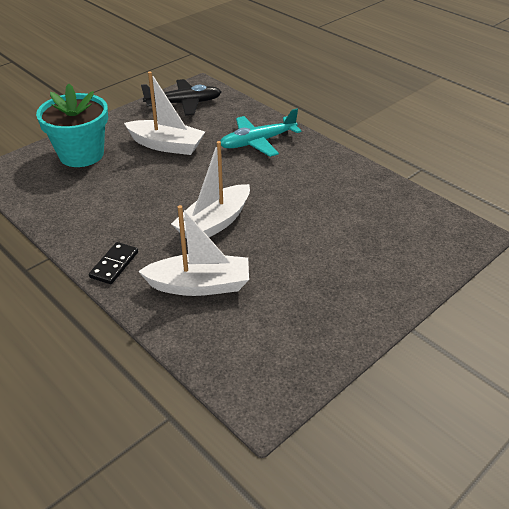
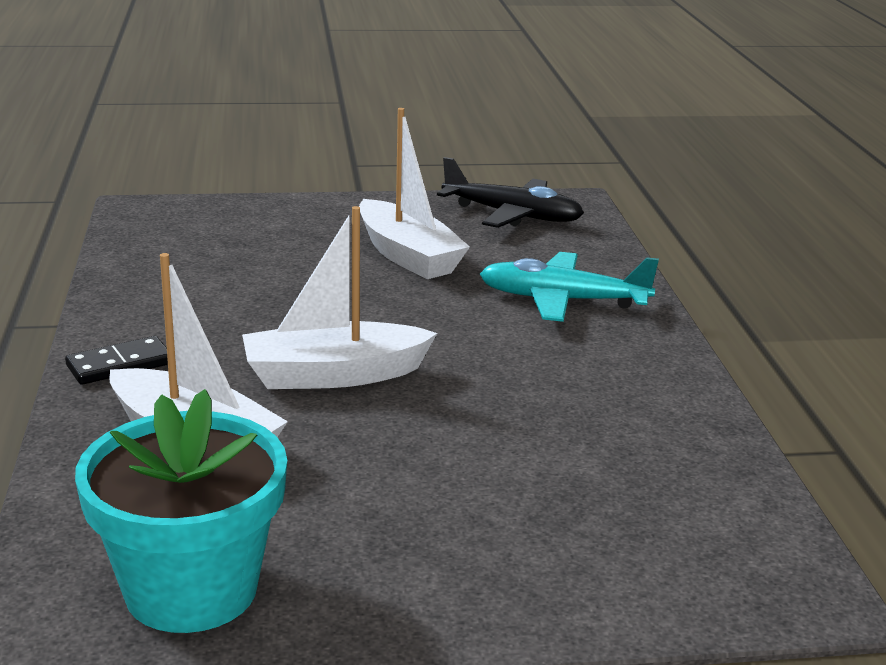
camera: 35 degrees right, 15 degrees down
(81, 154) = (271, 226): turquoise flower pot -> turquoise flower pot (191, 589)

